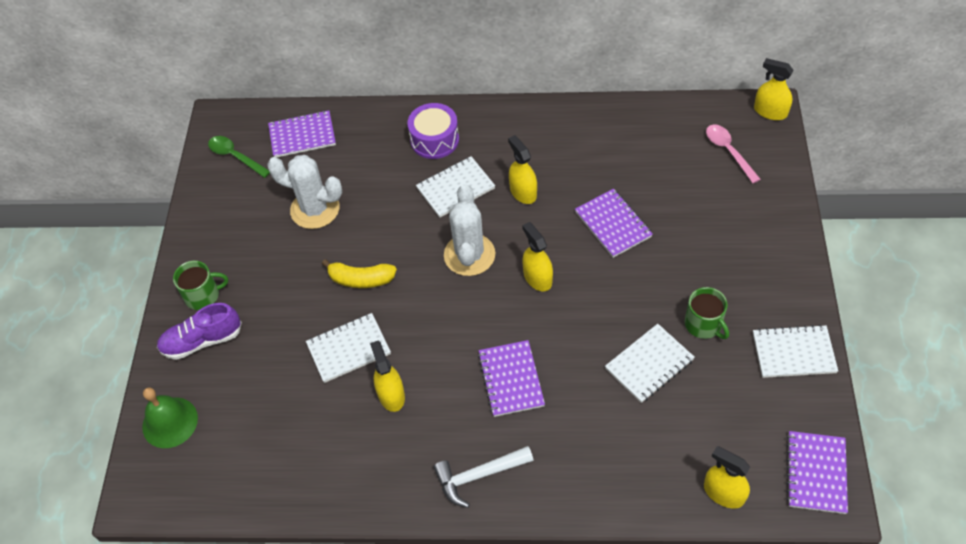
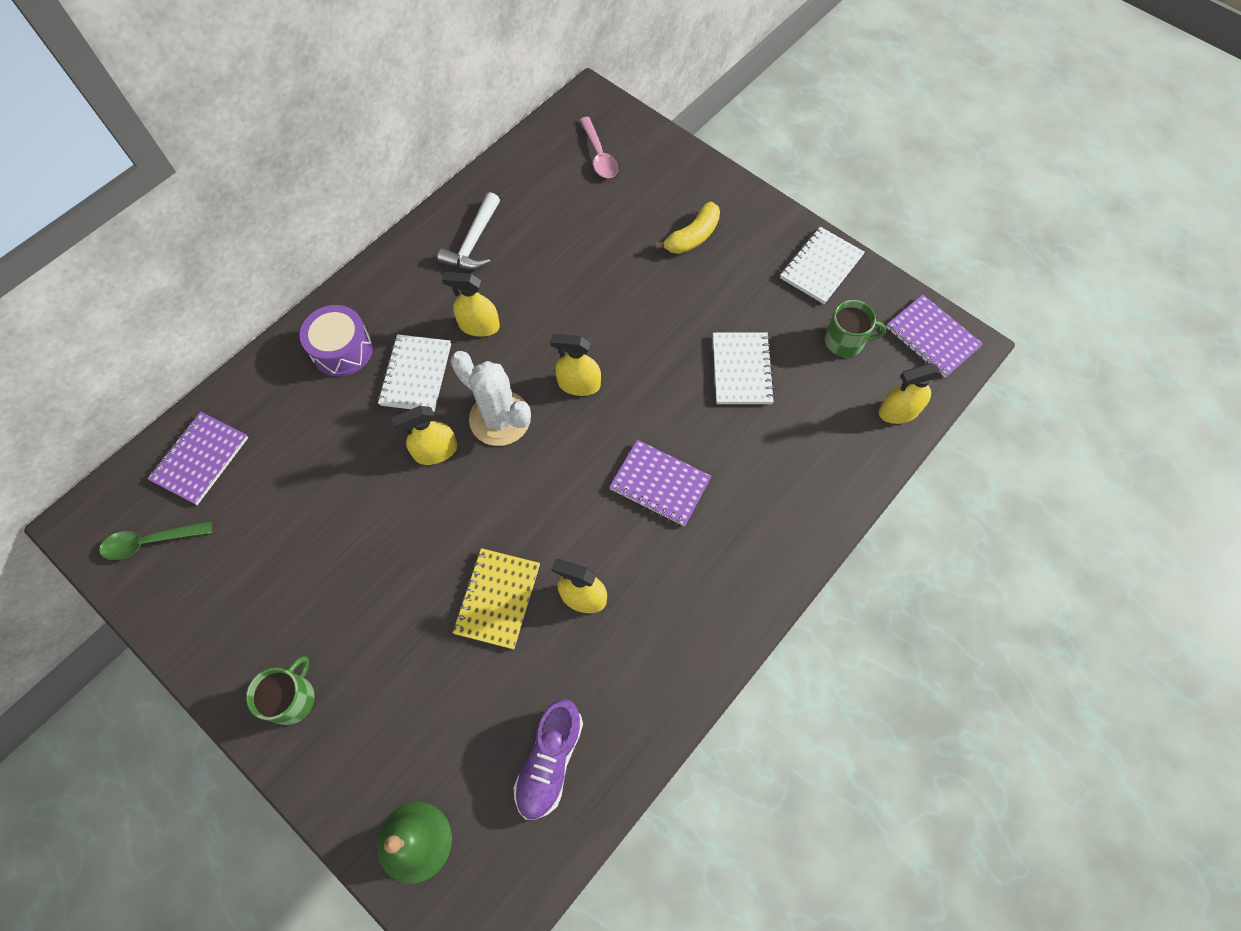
camera: 55 degrees left, 10 degrees up
(202, 341) = (348, 738): purple shoe -> purple shoe (550, 761)
(315, 209) = (304, 513): white cactus -> none
(348, 349) = (497, 599): white notebook -> yellow notebook
(361, 279) = (431, 531): yellow banana -> yellow banana (692, 237)
(478, 476) = (730, 583): white hammer -> white hammer (473, 242)
(613, 224) = (584, 287): purple notebook -> none
(703, 324) = (741, 303): green mug -> green mug (845, 341)
(728, 151) = (599, 155): pink spoon -> pink spoon turned 120 degrees counterclockwise
(770, 112) = (592, 99): yellow spray bottle -> yellow spray bottle (435, 451)

